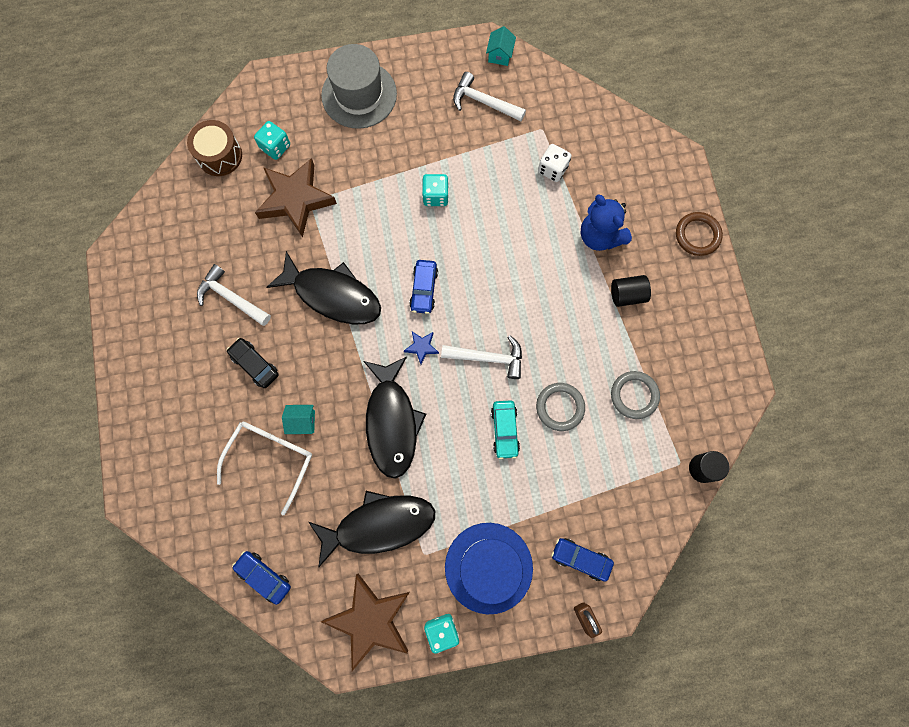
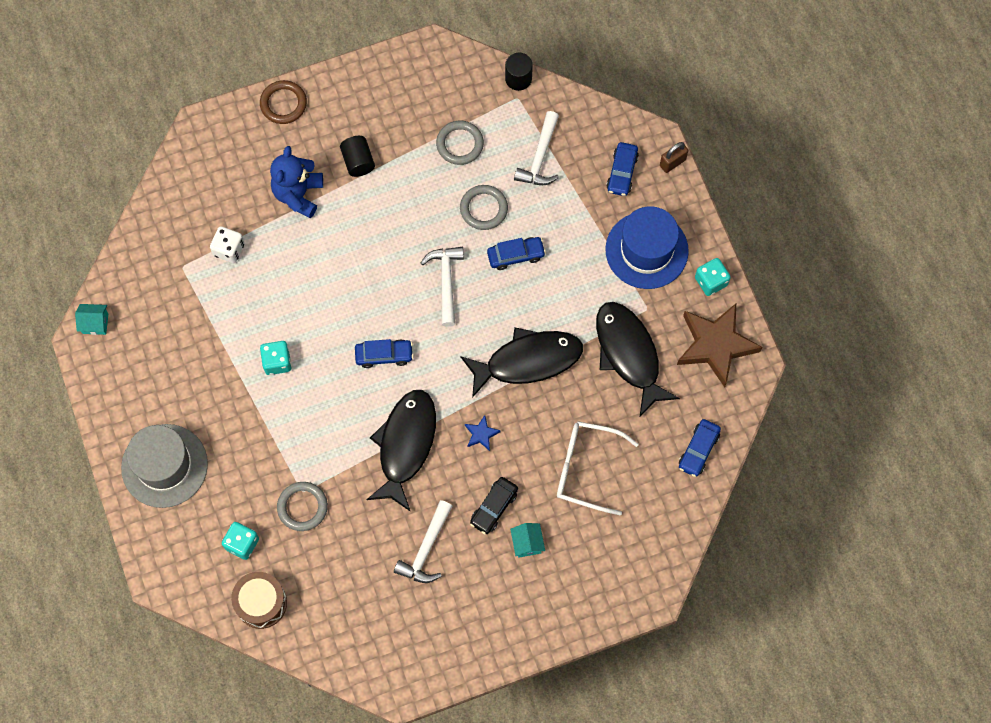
camera: 100 degrees left, 5 degrees down
(296, 199) = (302, 507): brown star -> grey ring
(302, 421) = (543, 447): turquoise house -> turquoise house (527, 543)
(421, 347) = (446, 346): blue star -> blue star (481, 434)
(484, 102) = (157, 331): white hammer -> white hammer (540, 157)
(504, 430) = (516, 255): turquoise car -> blue car
(600, 236) = (298, 194): blue teddy bear -> blue teddy bear turned 150 degrees clockwise

